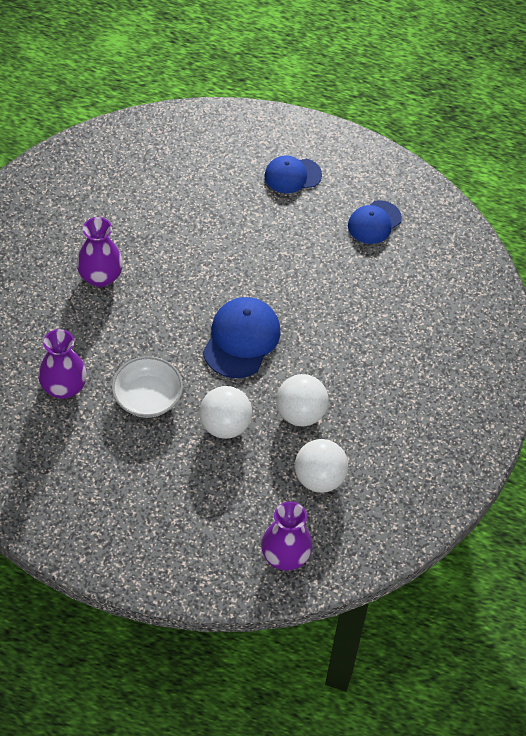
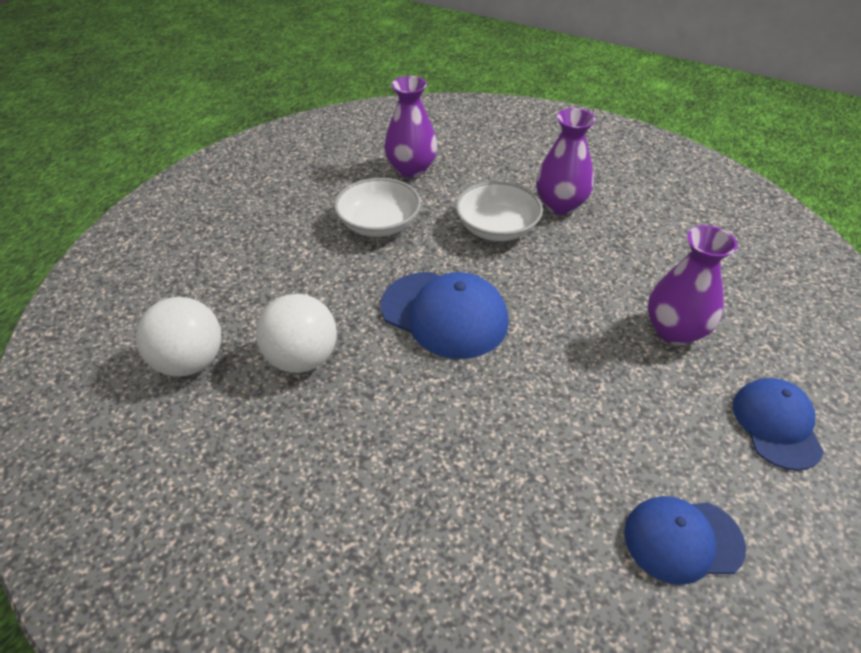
camera: 105 degrees right, 10 degrees down
(138, 317) = (497, 228): none -> white bowl
(225, 425) = (314, 281): white ball -> none
(285, 556) = (103, 310): purple vase -> purple vase (674, 331)
(374, 222) = (682, 539): blue cap -> blue cap turned 60 degrees counterclockwise

